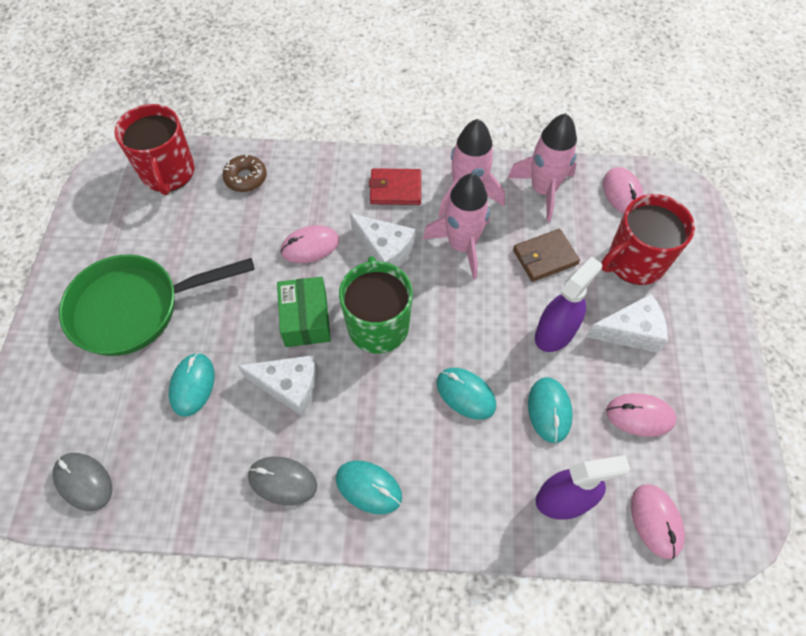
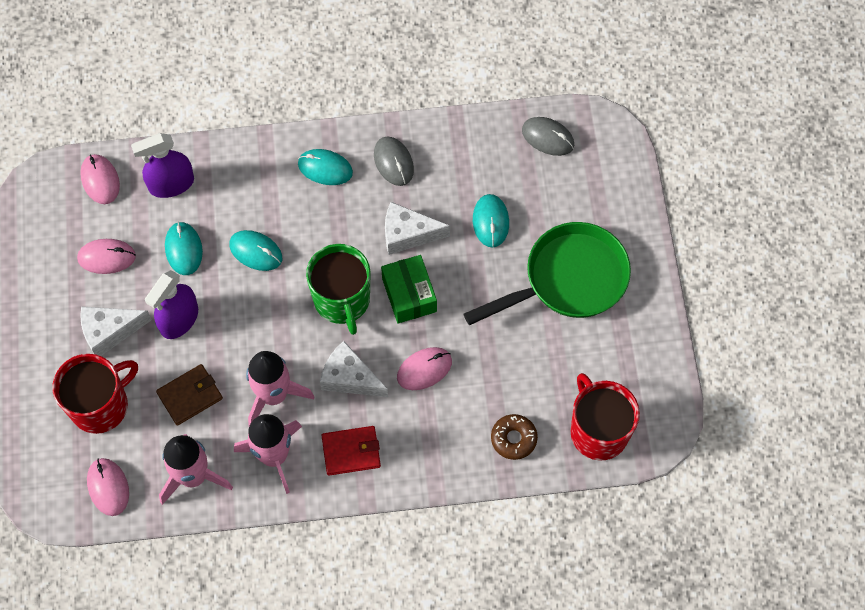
camera: 170 degrees right, 5 degrees up
(282, 481) = (393, 162): grey mouse -> grey mouse turned 60 degrees clockwise

